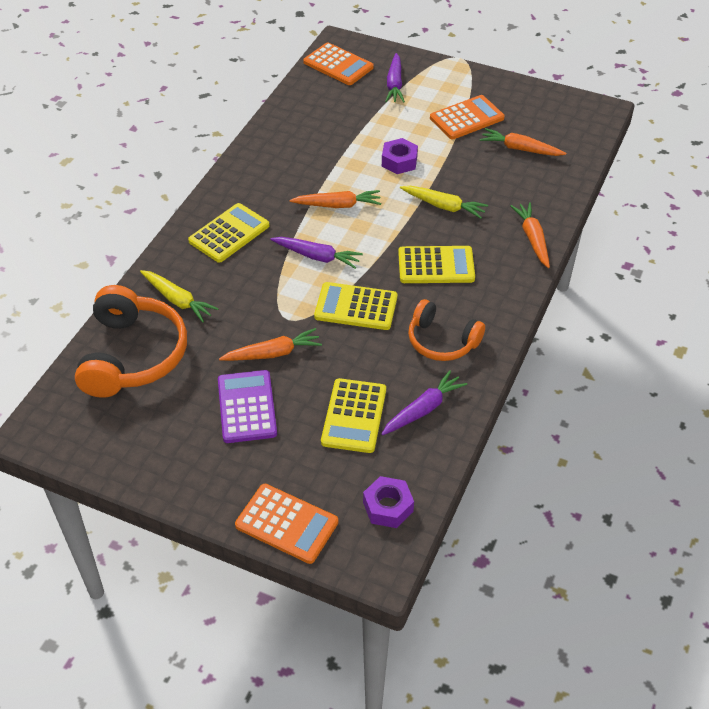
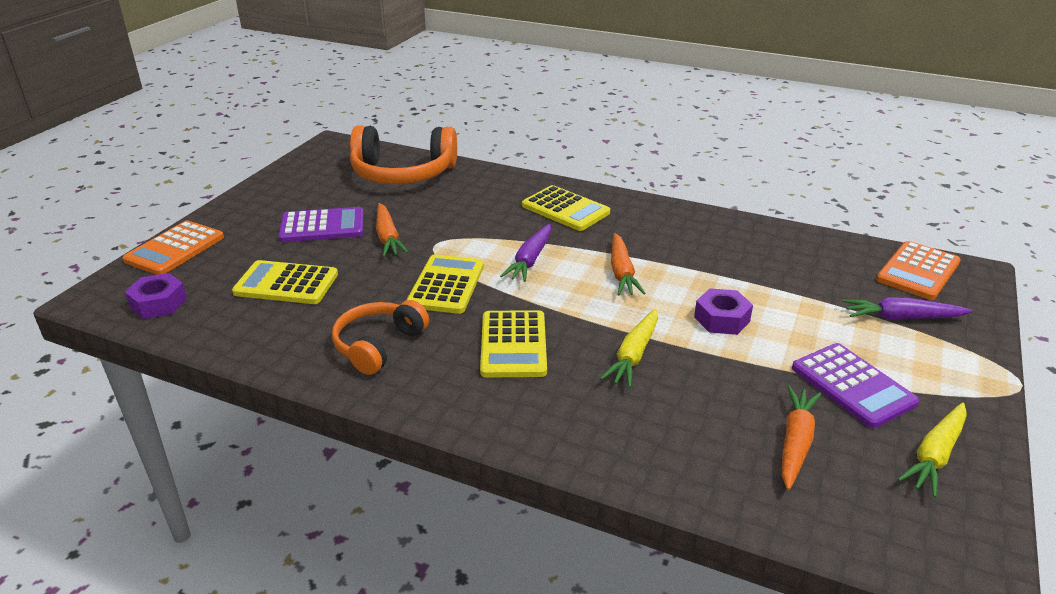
camera: 90 degrees right, 15 degrees down
(177, 300) = (469, 188): yellow carrot -> yellow carrot (935, 455)
(423, 409) = (276, 328): purple carrot -> none
(467, 118) = (852, 385): orange calculator -> purple calculator
(532, 239) = (571, 441): orange carrot -> none

